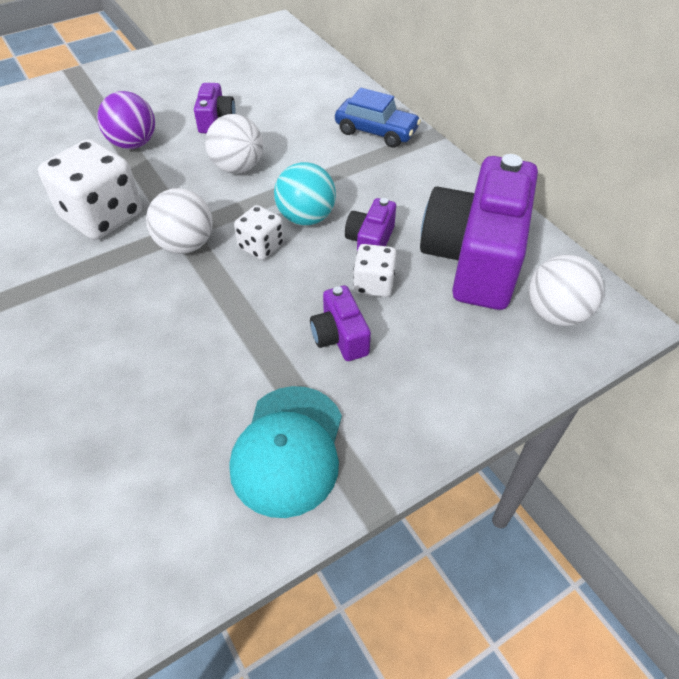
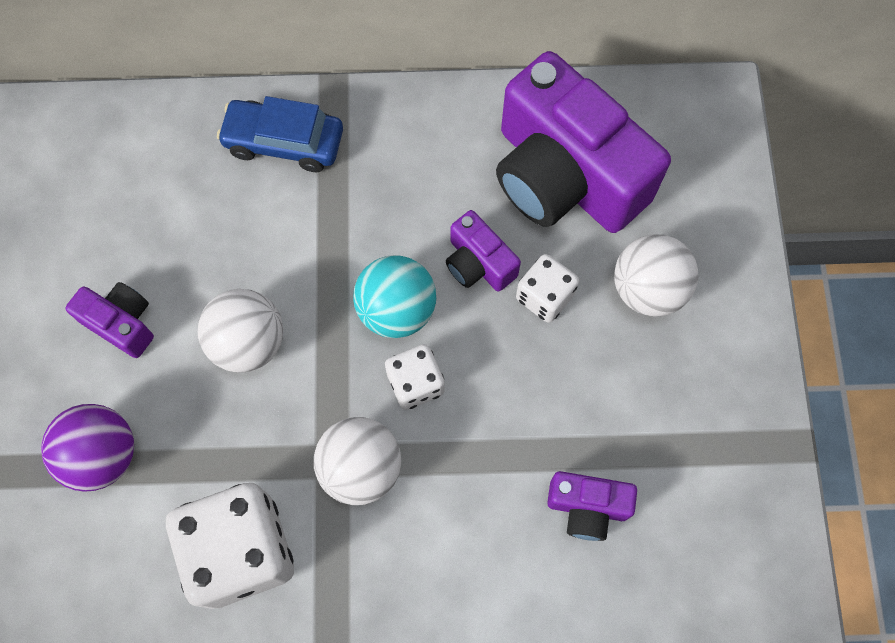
camera: 60 degrees left, 20 degrees up
(288, 450) = (708, 489): turquoise cap -> none
(340, 337) = (598, 370): purple camera -> purple camera (587, 507)
(376, 131) = (284, 142): blue car -> blue car turned 135 degrees counterclockwise
(555, 313) = (678, 154): white ball -> white ball (648, 289)

